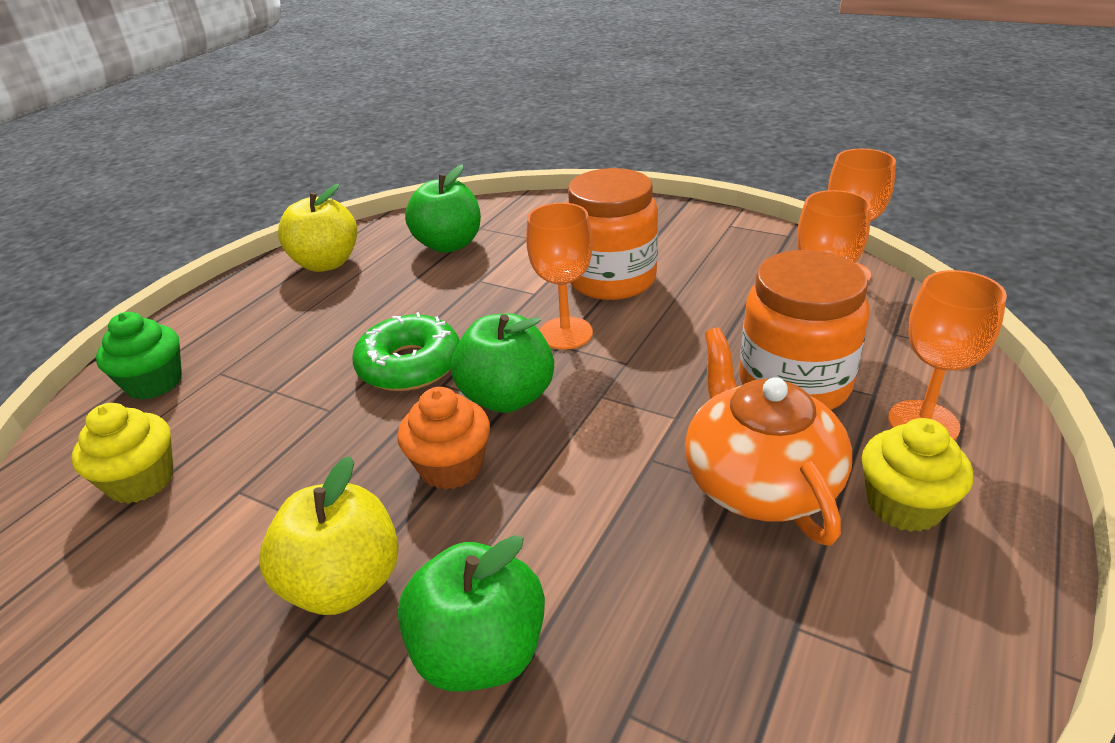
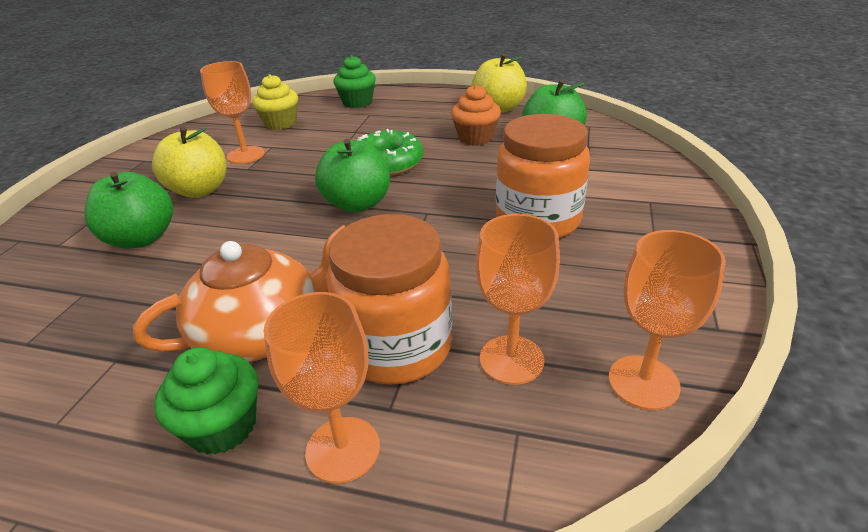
camera: 75 degrees right, 0 degrees up
(451, 467) = (286, 199): orange cupcake -> orange cupcake (475, 138)
(565, 333) = (443, 212): orange goblet -> orange goblet (245, 155)
(904, 505) = (222, 426): yellow cupcake -> green cupcake

